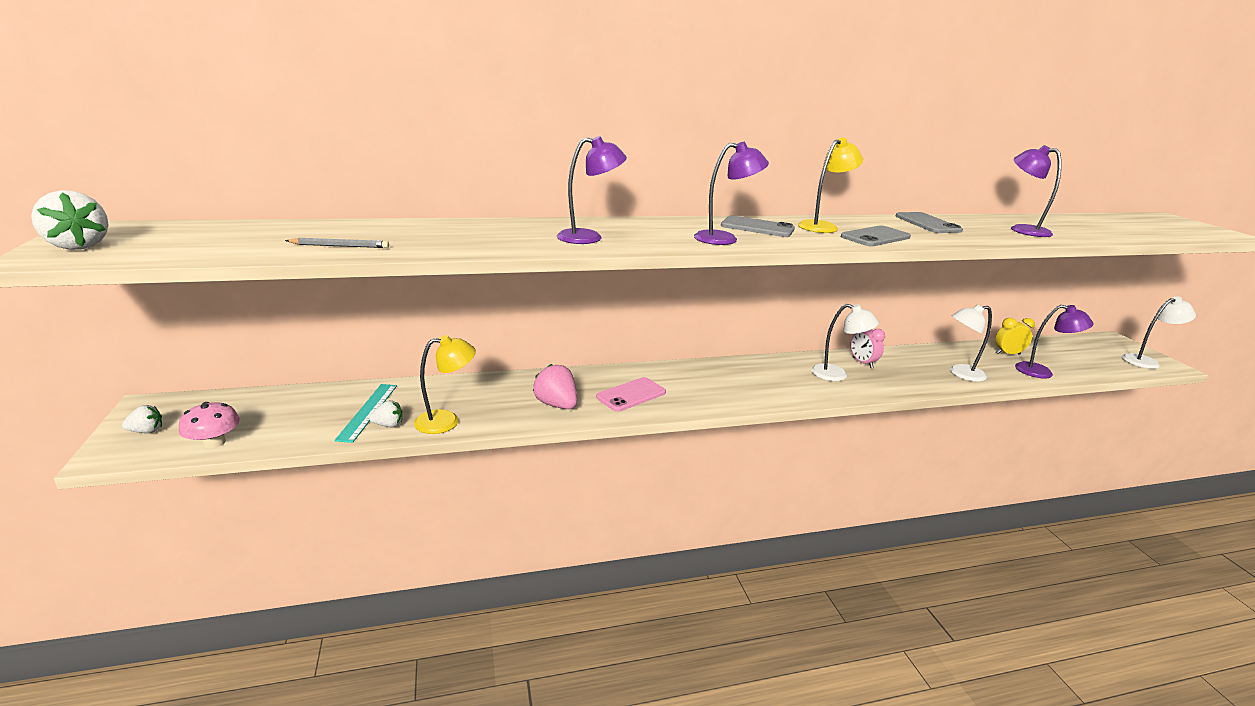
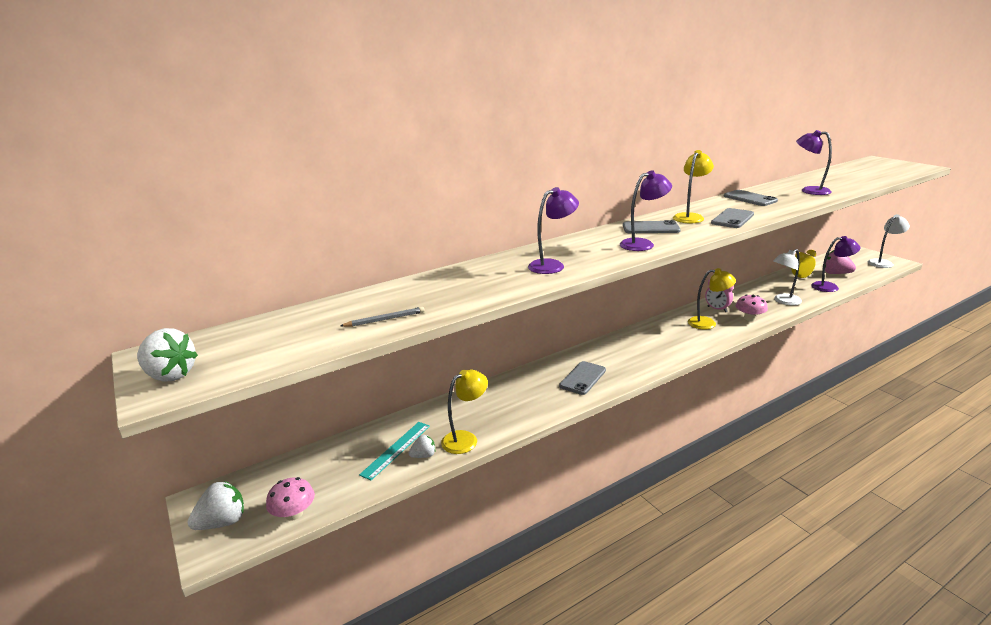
camera: 15 degrees left, 0 degrees up
(146, 431) = (223, 522): white strawberry -> white strawberry, size x1.71
(367, 411) = (396, 449): turquoise ruler -> turquoise ruler turned 45 degrees clockwise
(556, 405) = (536, 401): pink strawberry -> pink strawberry (835, 273)
(631, 395) = (583, 378): pink phone -> grey phone
(837, 375) = (708, 323): white lamp -> yellow lamp
(897, 381) = (749, 318): none -> pink mushroom

